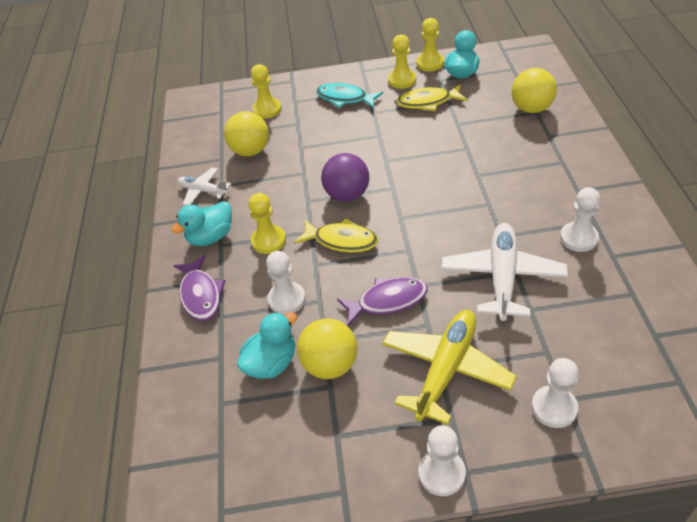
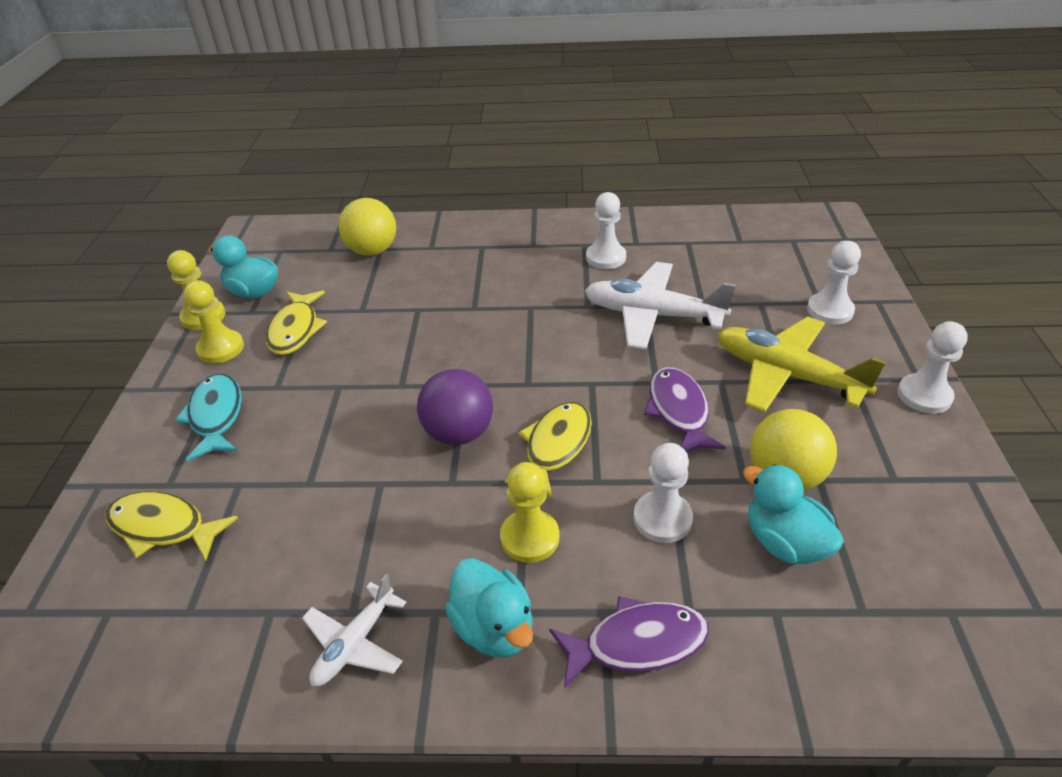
camera: 85 degrees left, 5 degrees down
(250, 151) = (276, 558): yellow ball -> none
(267, 109) = (163, 527): yellow pawn -> yellow fish
(345, 98) = (216, 416): turquoise fish -> turquoise fish turned 135 degrees clockwise

